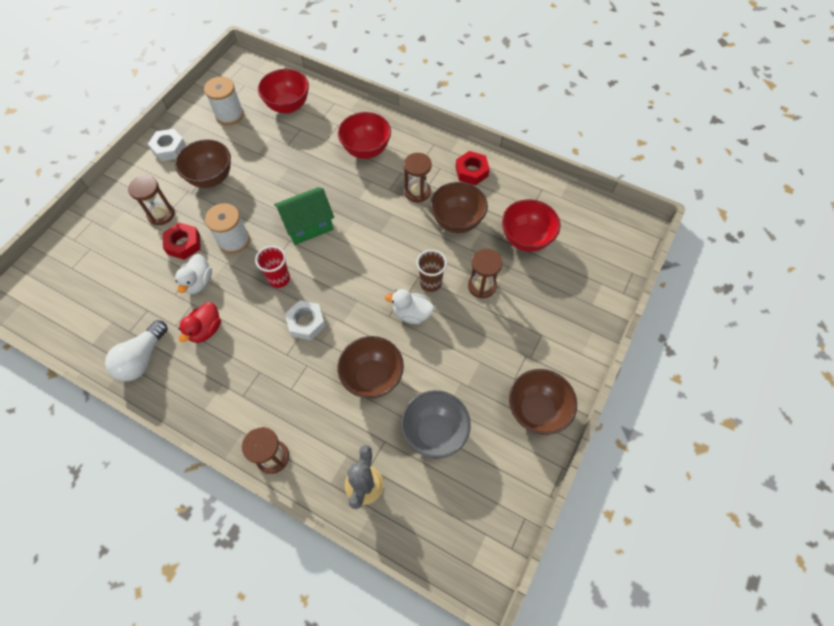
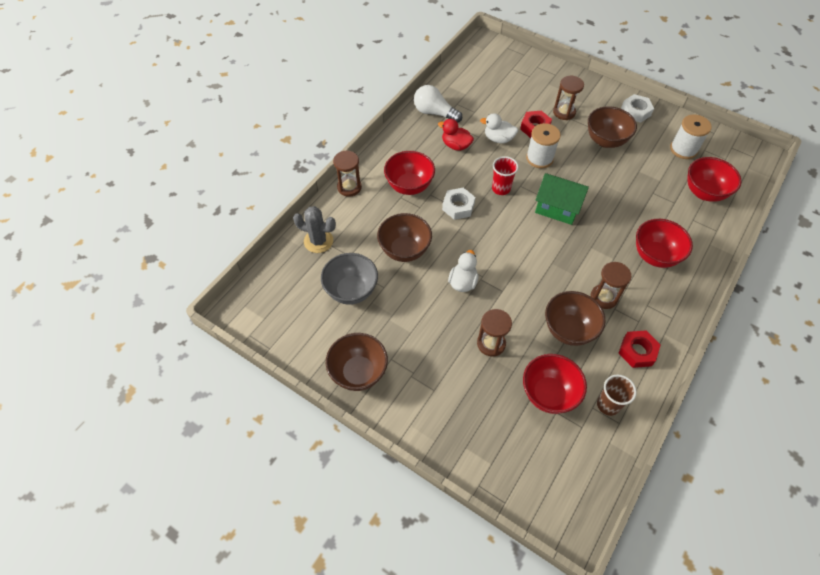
camera: 95 degrees right, 5 degrees down
(272, 380) = (409, 186): none -> red bowl
(308, 225) = (557, 208): green house -> green house turned 45 degrees counterclockwise
(430, 283) = (495, 300): brown cup -> brown cup (608, 405)

